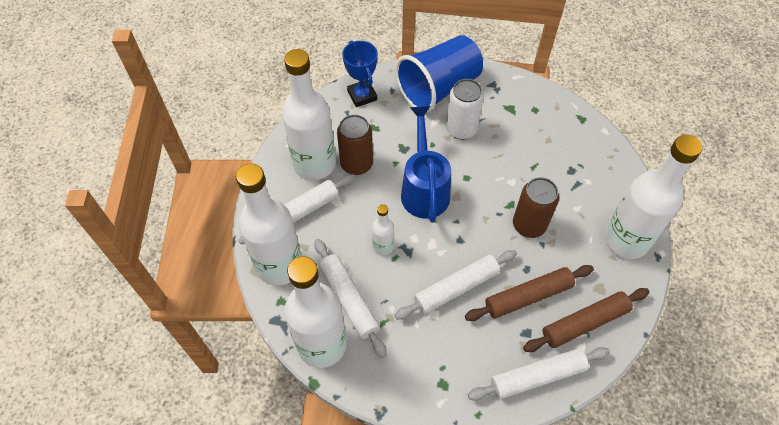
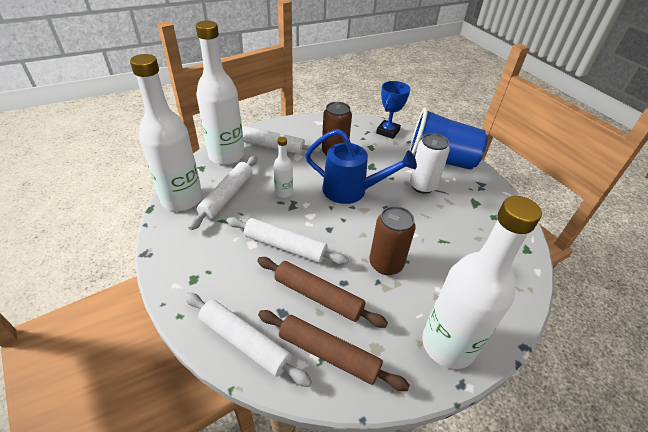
camera: 50 degrees right, 15 degrees down
(314, 164) = (314, 136): white bottle -> none
(424, 189) = (351, 191): blue watering can -> blue watering can turned 60 degrees clockwise

